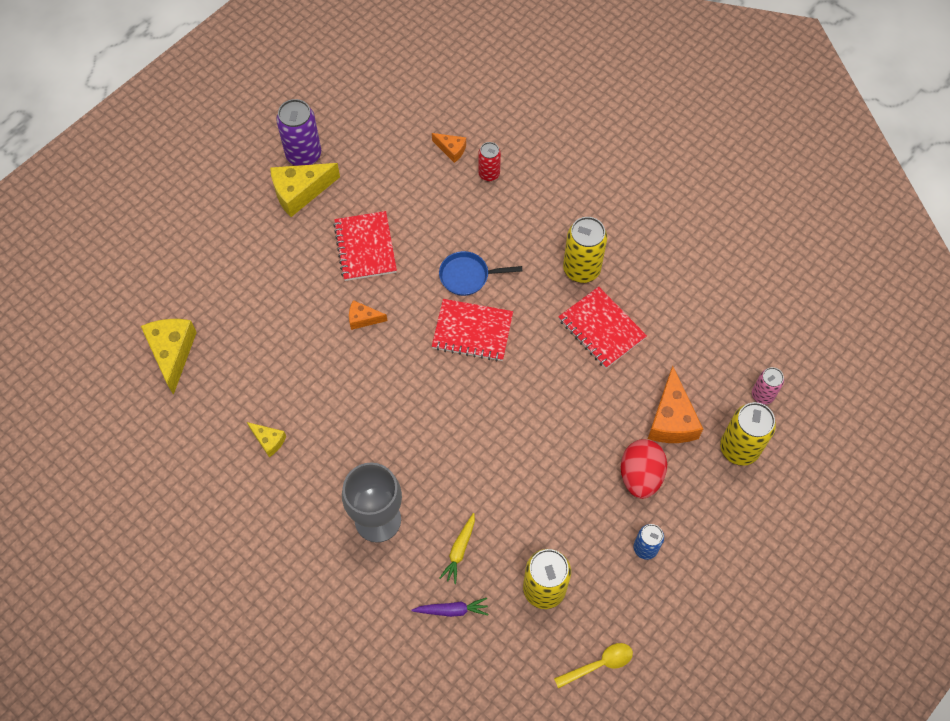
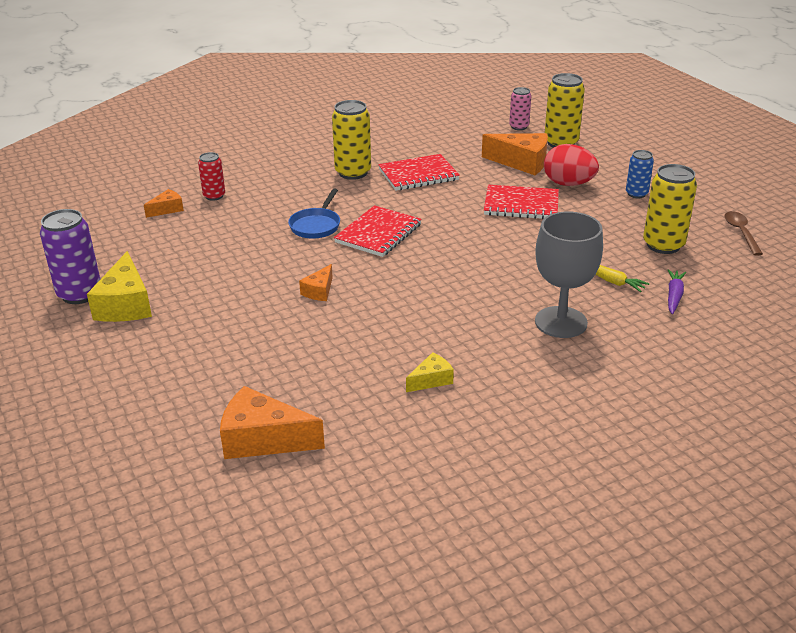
camera: 70 degrees left, 30 degrees down
(172, 353) = (263, 439): yellow cheese -> orange cheese
(365, 247) = (234, 275): red notebook -> red notebook (521, 205)
(599, 664) = (741, 233): yellow spoon -> brown spoon

